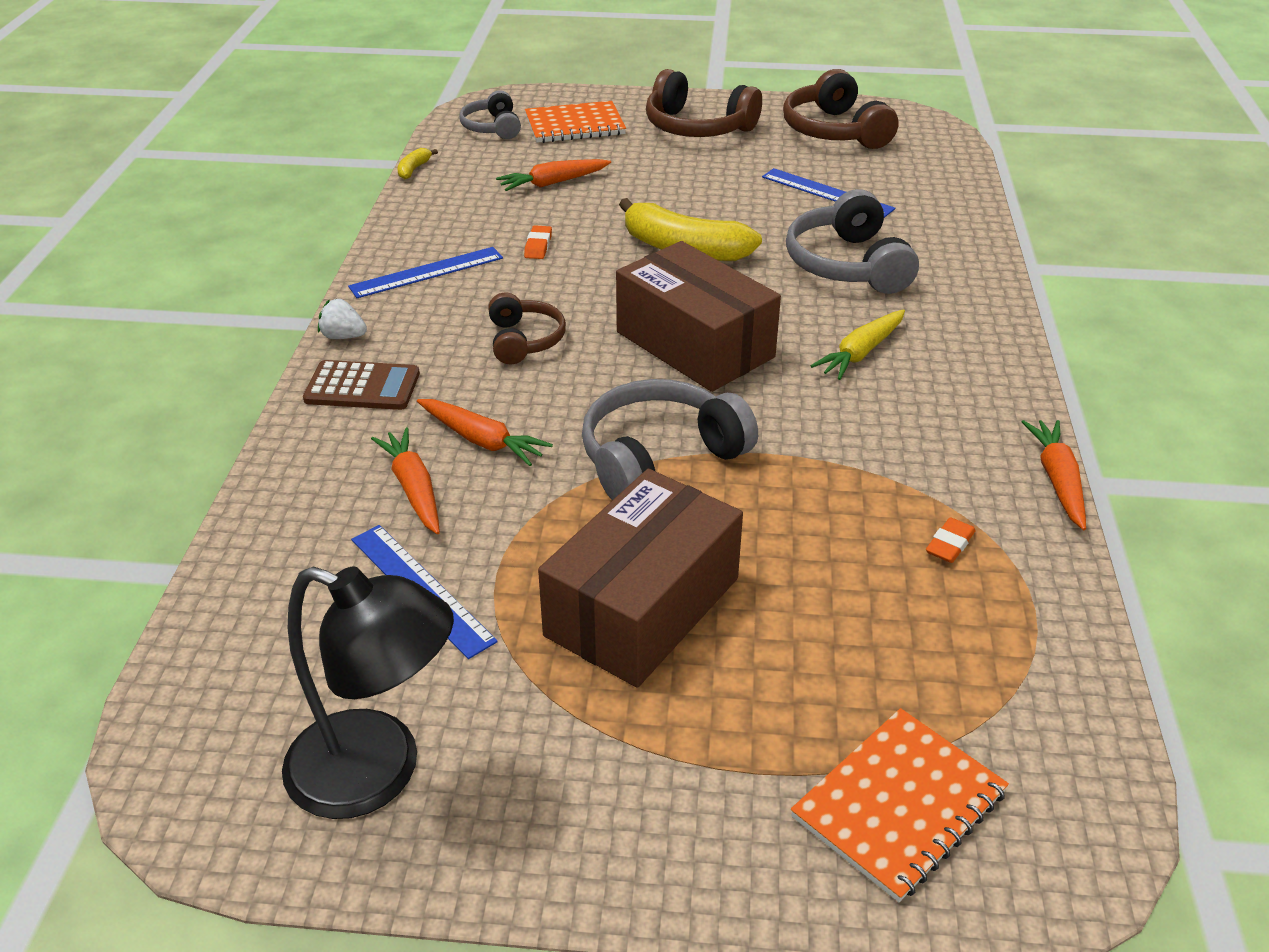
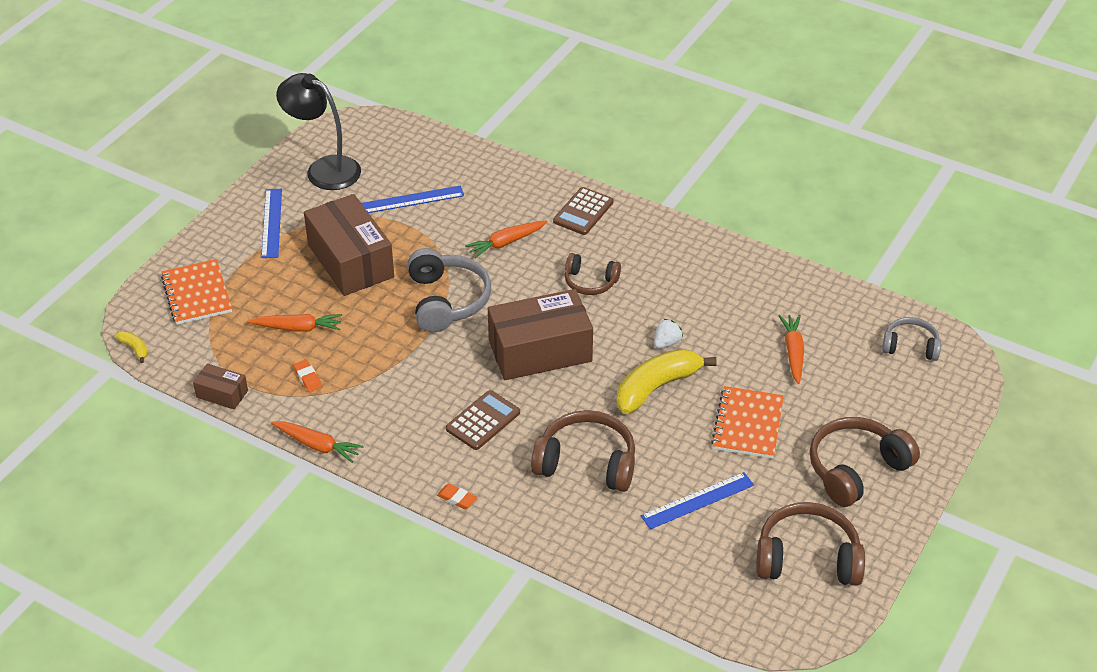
camera: 115 degrees right, 5 degrees up
(343, 336) = (639, 214): white strawberry -> white strawberry (666, 343)
(378, 772) = (324, 169): black lamp -> black lamp turned 75 degrees clockwise
(413, 489) = (483, 212): orange carrot -> orange carrot (297, 328)
(414, 169) = (852, 287): yellow banana -> yellow banana (135, 349)
(427, 272) = (695, 261): blue ruler -> blue ruler (272, 223)
(538, 246) = (701, 319): orange eraser -> orange eraser (457, 499)
(575, 125) = (894, 395): orange notebook -> orange notebook (747, 424)
(848, 265) = (586, 463): grey headphones -> brown headphones
(861, 353) = (483, 421): yellow carrot -> brown calculator
(1083, 634) = (222, 394): none -> brown box

